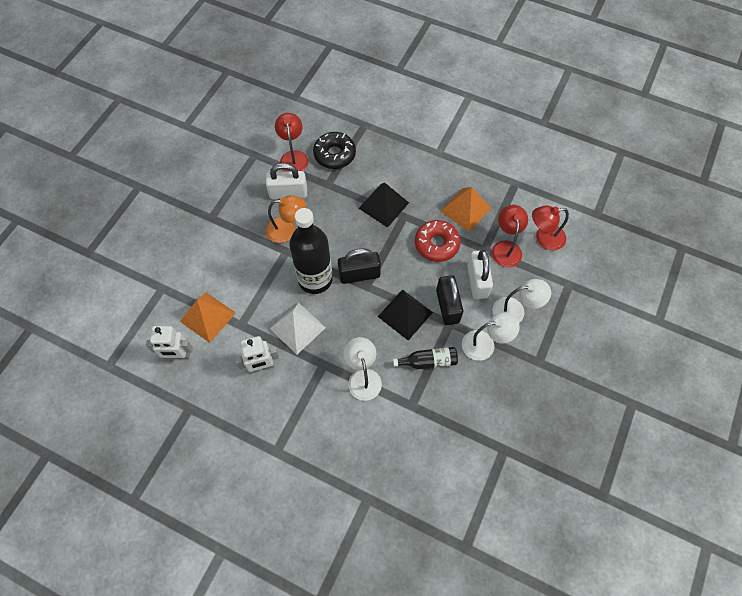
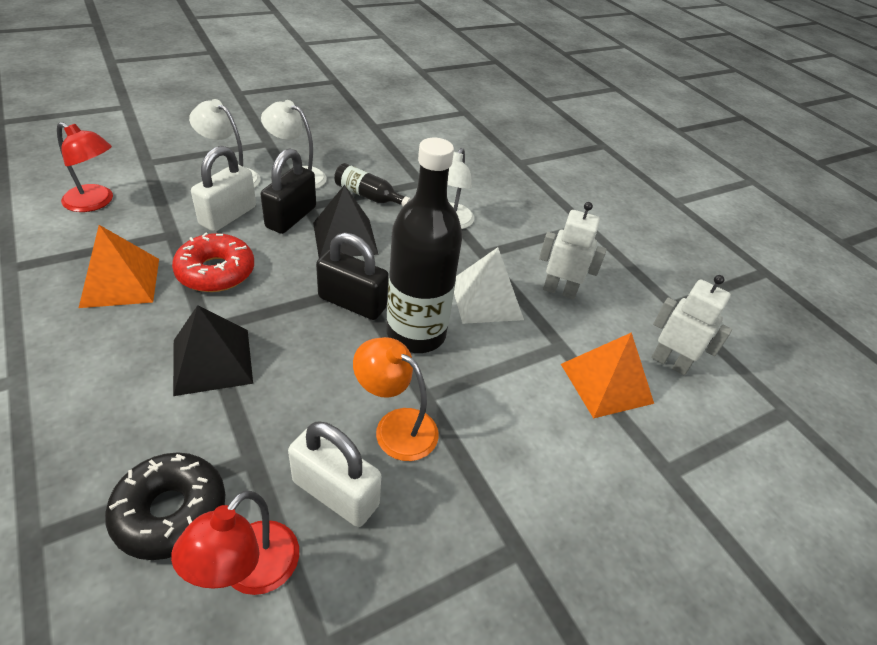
camera: 150 degrees left, 20 degrees down
(506, 248) = (148, 220): red lamp -> none

